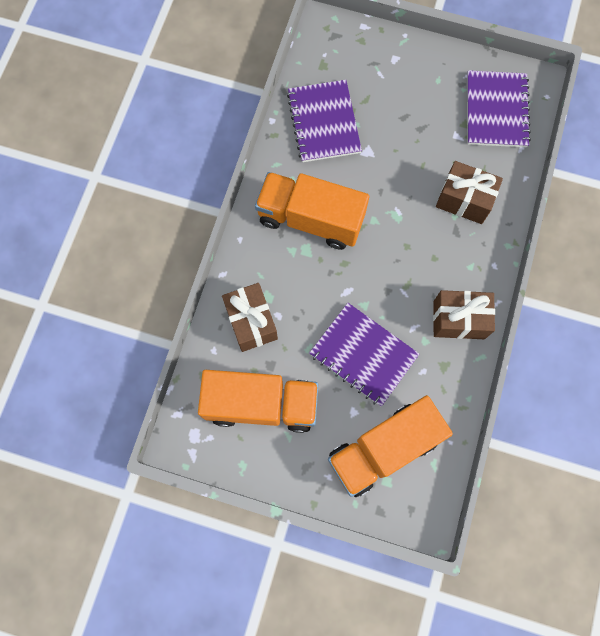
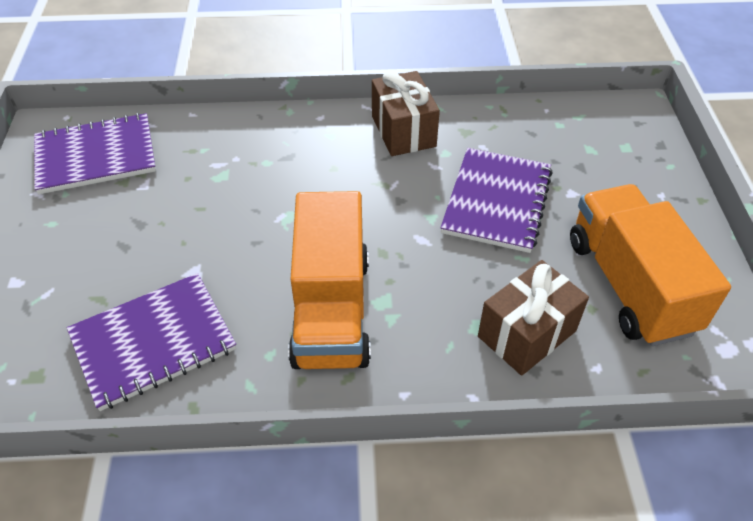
camera: 110 degrees left, 25 degrees down
(383, 449) = (594, 157): orange truck -> none
(464, 200) = (241, 158): brown gift -> none

